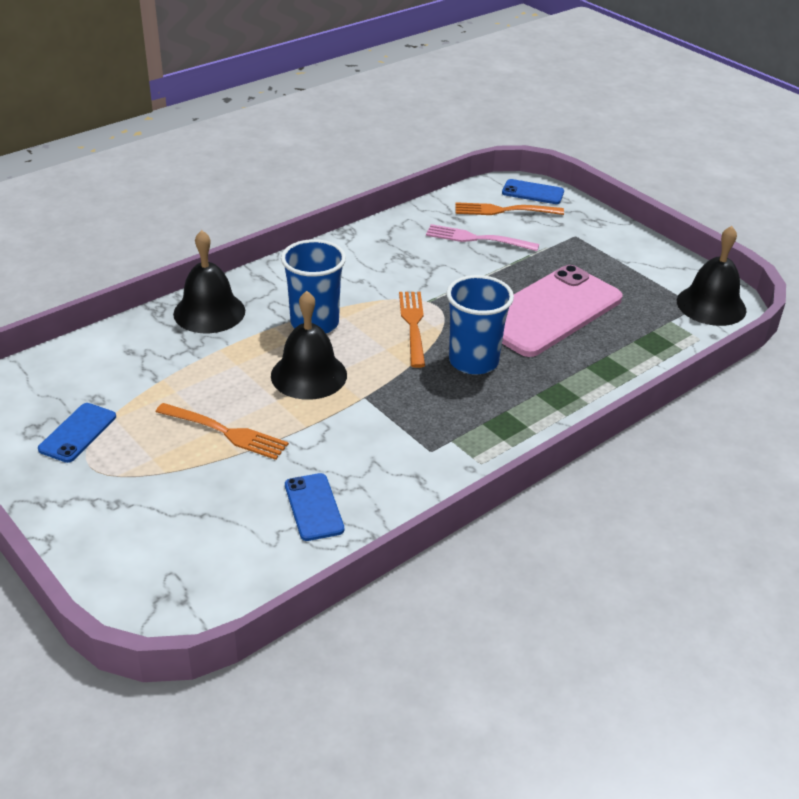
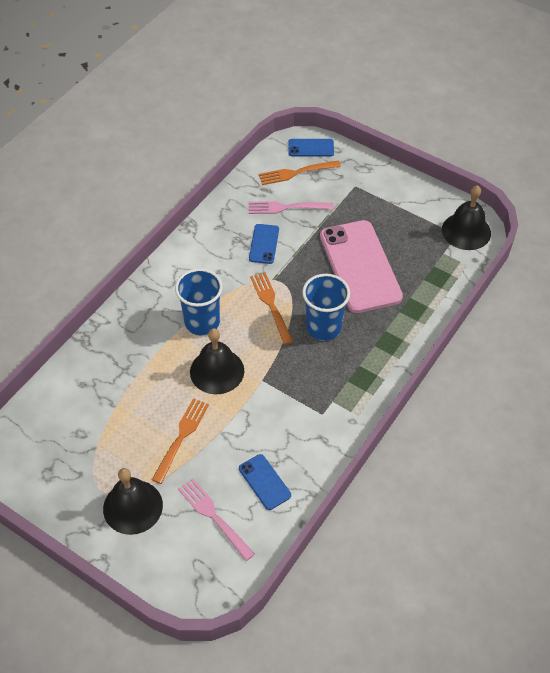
camera: 15 degrees left, 15 degrees up
(78, 433) = (81, 467): blue phone -> blue phone (264, 244)
(209, 312) = (123, 332): black bell -> black bell (133, 506)
(223, 529) = (214, 516): none -> pink fork
(225, 432) = (181, 437): orange fork -> orange fork turned 75 degrees counterclockwise
(549, 311) = (359, 266): pink phone -> pink phone turned 45 degrees counterclockwise

